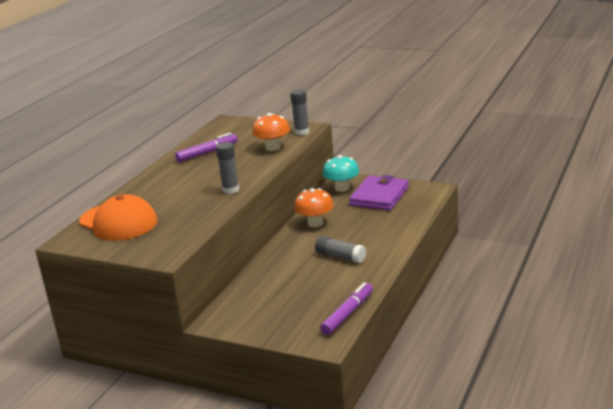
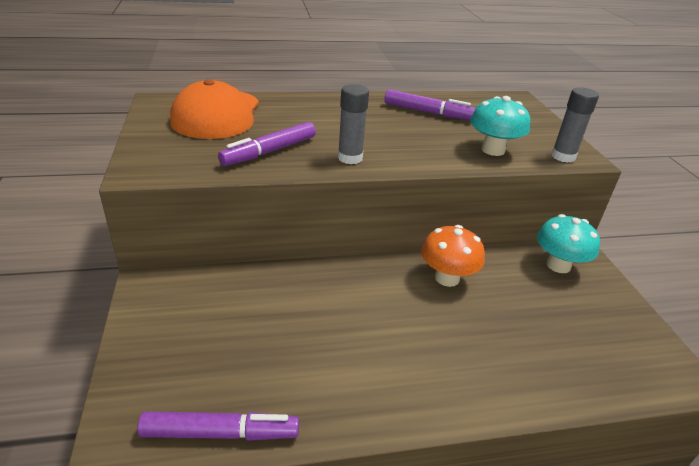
camera: 50 degrees right, 10 degrees up
(193, 212) = (269, 152): none -> purple marker
(273, 148) = (493, 150): orange mushroom -> turquoise mushroom
(340, 256) = (382, 345): grey glue stick -> none
(379, 196) = (582, 315): purple wallet -> none

